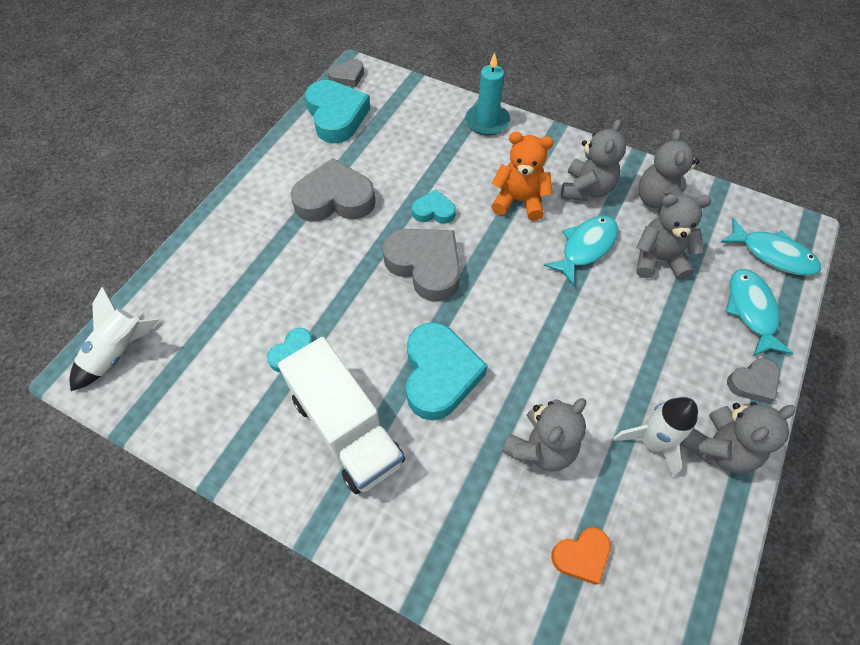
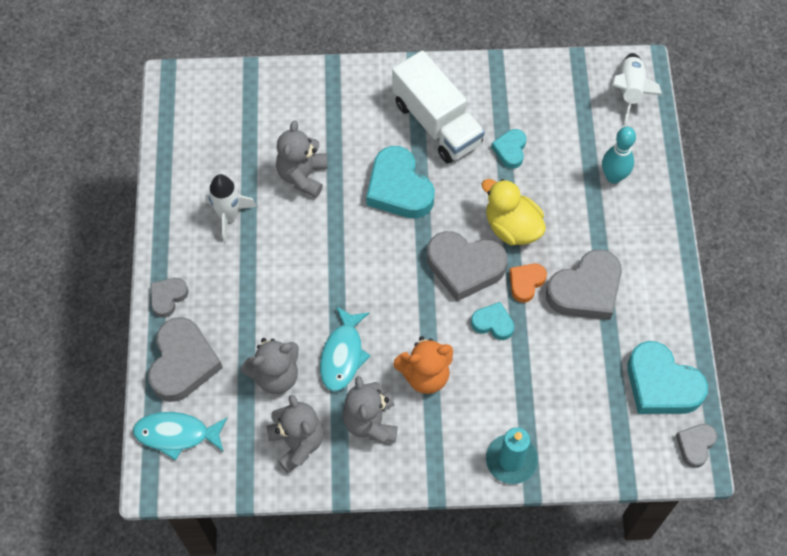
camera: 150 degrees right, 5 degrees up
(221, 276) = (613, 176): none -> turquoise bowling pin
(347, 429) = (436, 123): white truck -> white truck turned 150 degrees counterclockwise
(354, 279) = (512, 227): none -> yellow duck
(433, 211) = (493, 323): turquoise heart -> turquoise heart turned 135 degrees counterclockwise
(581, 556) = (248, 127): orange heart -> orange heart (526, 283)
(719, 448) = (181, 235): grey teddy bear -> none
(751, 310) = (183, 363): turquoise fish -> grey heart

